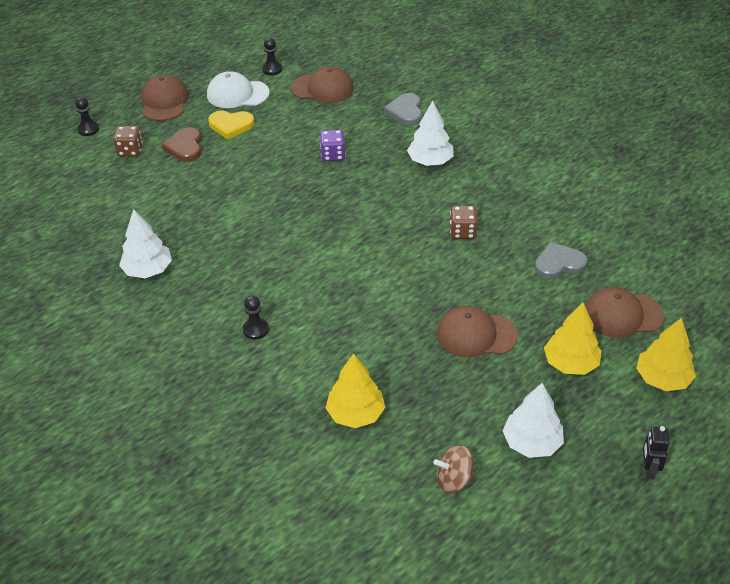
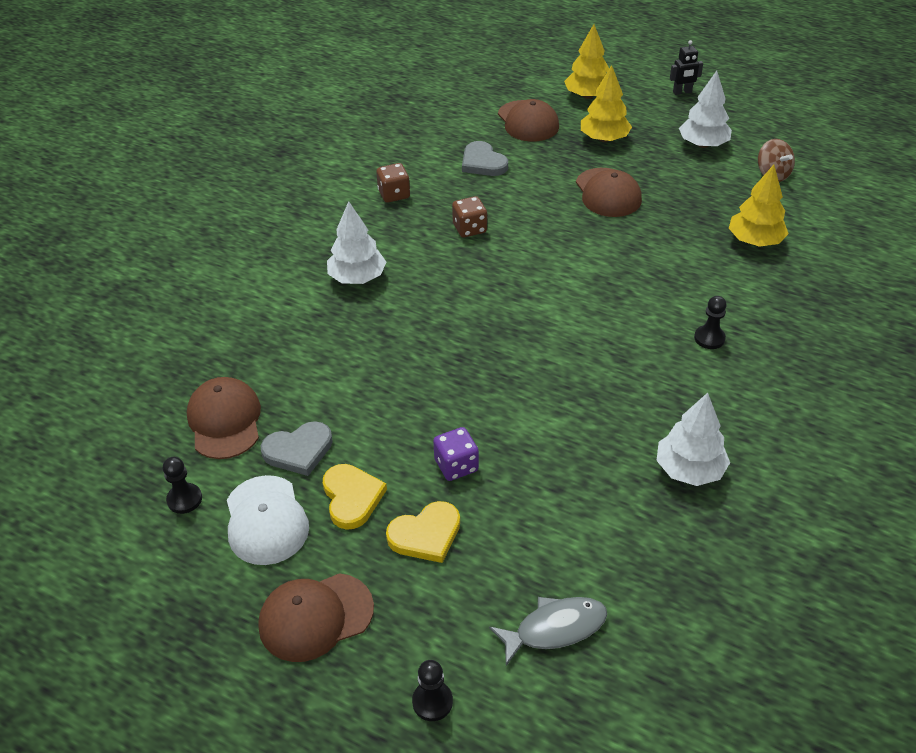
camera: 110 degrees left, 0 degrees up
(91, 179) = (555, 628): none -> grey fish
(130, 150) = (463, 606): brown dice -> brown dice (394, 194)
(185, 147) = (426, 535): brown heart -> yellow heart
(333, 155) = (379, 365): purple dice -> purple dice (456, 465)
(405, 112) = (260, 322): grey heart -> grey heart (298, 450)

